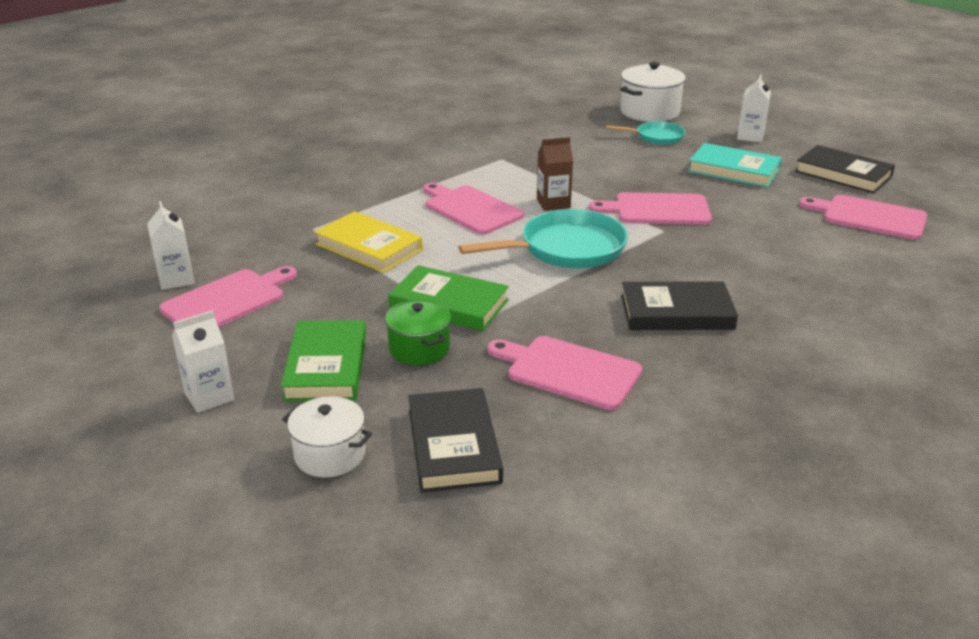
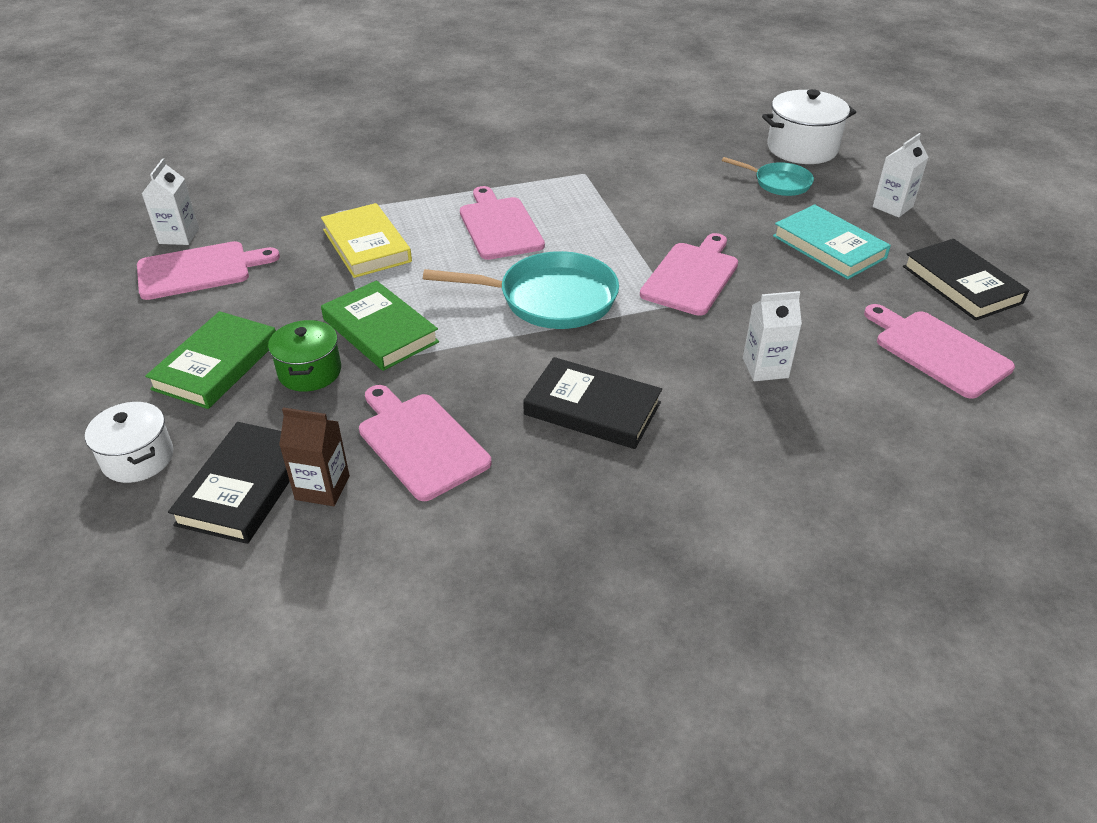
camera: 25 degrees right, 10 degrees up
(209, 397) = (100, 365): white carton -> white carton (765, 368)
(553, 203) = (588, 240): brown carton -> brown carton (322, 488)
(657, 210) = (691, 276): pink cutting board -> pink cutting board turned 90 degrees clockwise

